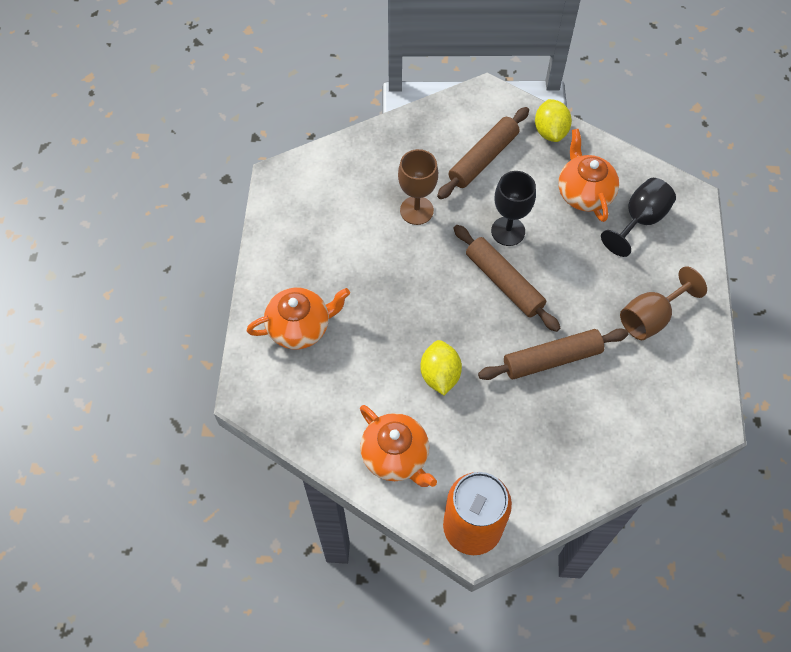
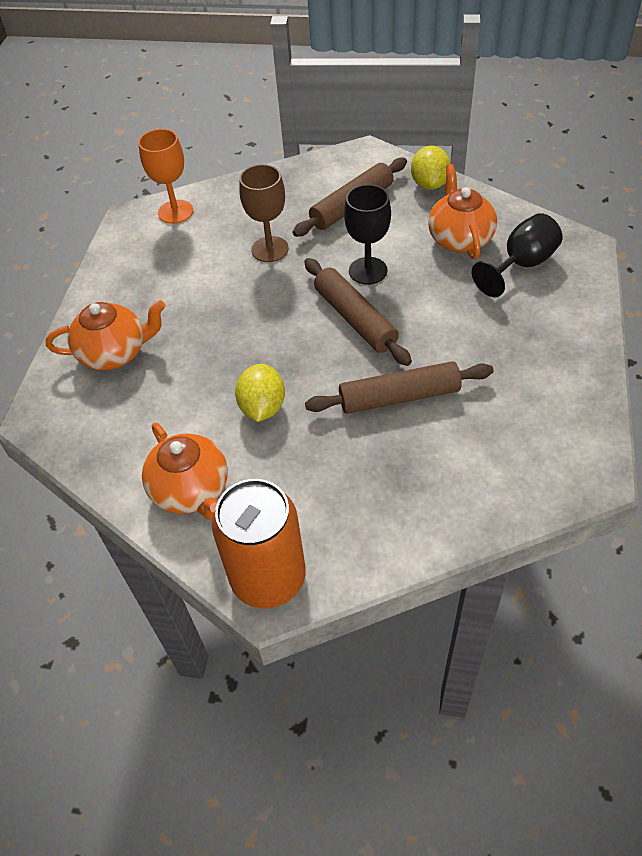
camera: 10 degrees right, 10 degrees down
(320, 170) = (175, 212): none -> orange goblet
(651, 317) = (525, 359): brown goblet -> none

